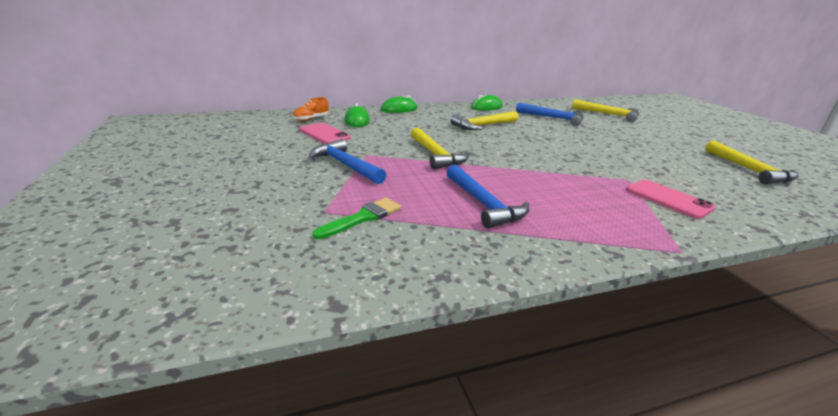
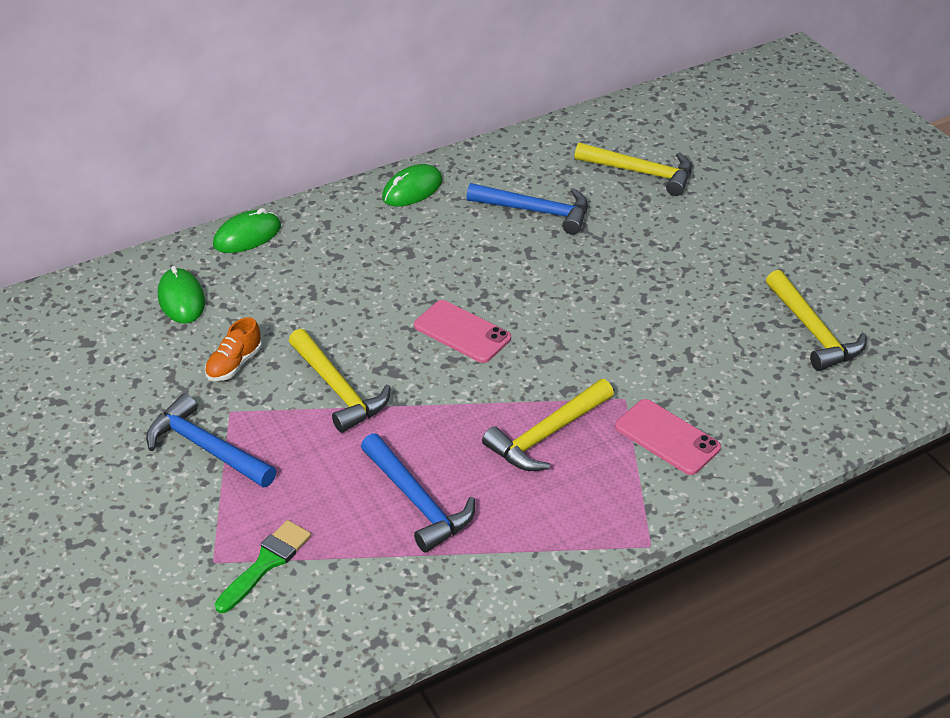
camera: 10 degrees left, 15 degrees up
(311, 119) = (98, 312): orange shoe -> orange shoe (234, 364)
(324, 134) = (140, 360): pink phone -> pink phone (462, 332)
(483, 126) = (408, 270): yellow hammer -> yellow hammer (547, 434)

